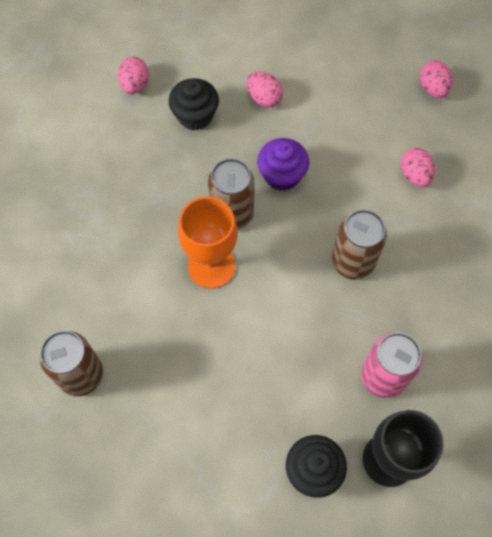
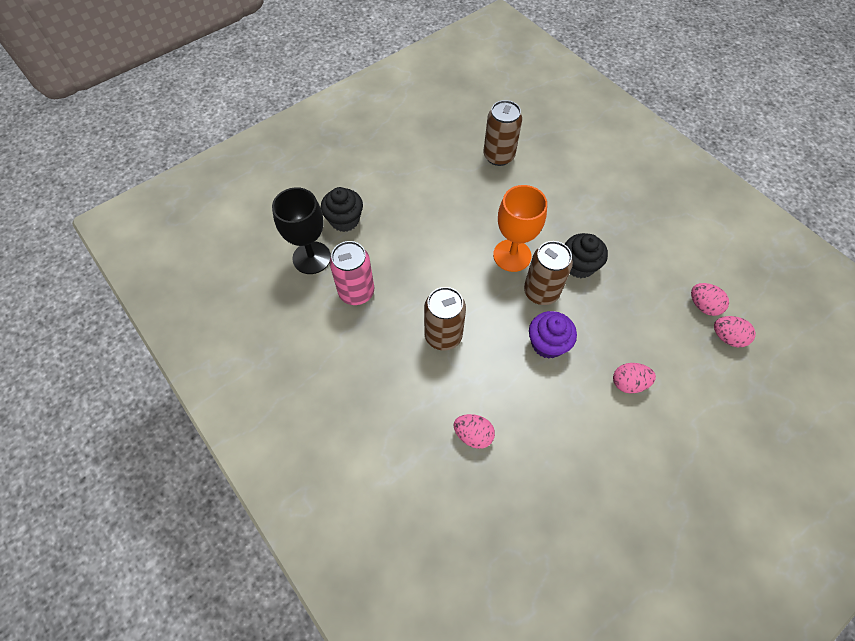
camera: 130 degrees right, 5 degrees down
(195, 116) = (644, 325): black cupcake -> black cupcake (579, 265)
(432, 88) = (542, 526): pink egg -> pink egg (727, 337)

